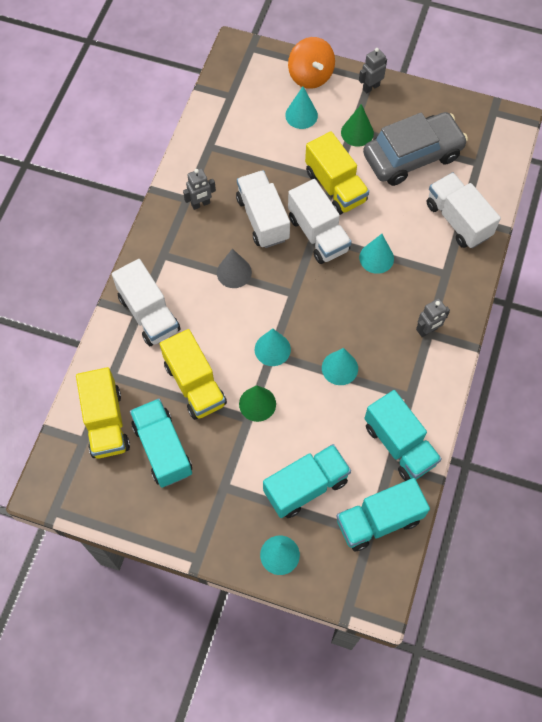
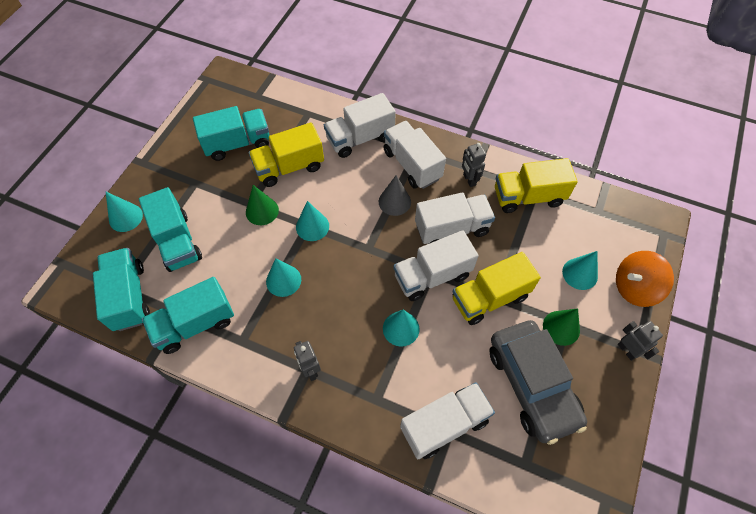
camera: 95 degrees right, 5 degrees down
(106, 422) = (268, 109): yellow truck -> yellow truck (528, 197)
(184, 258) = (412, 165): none -> white truck

